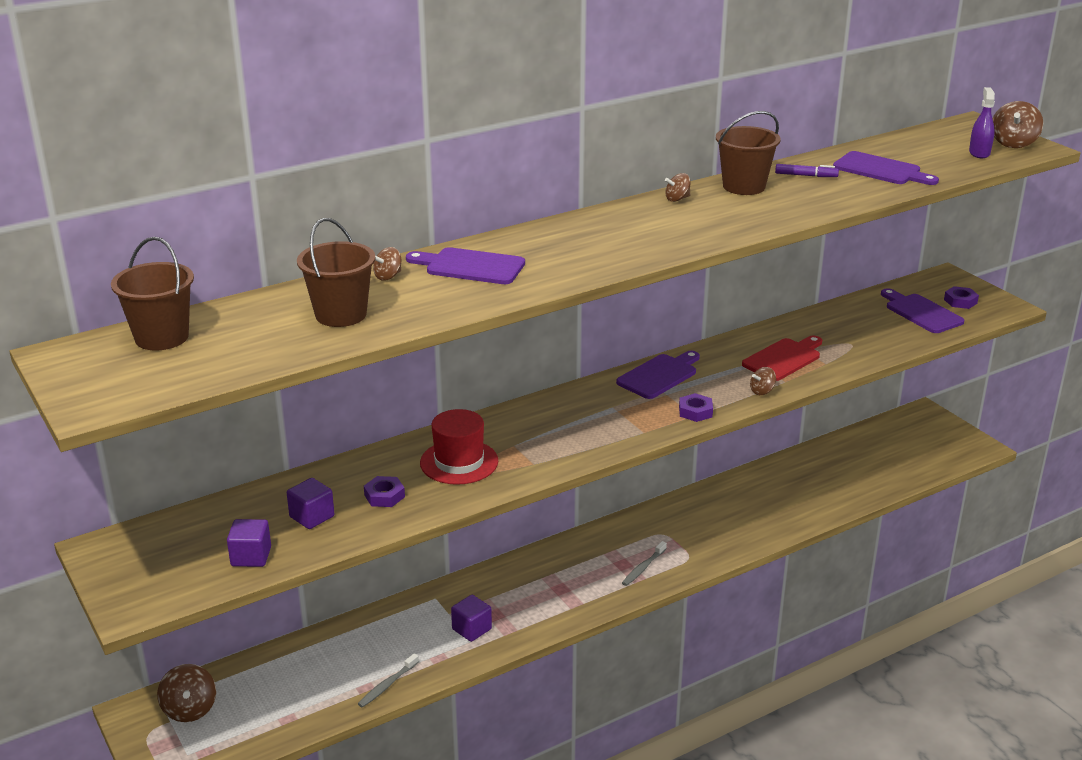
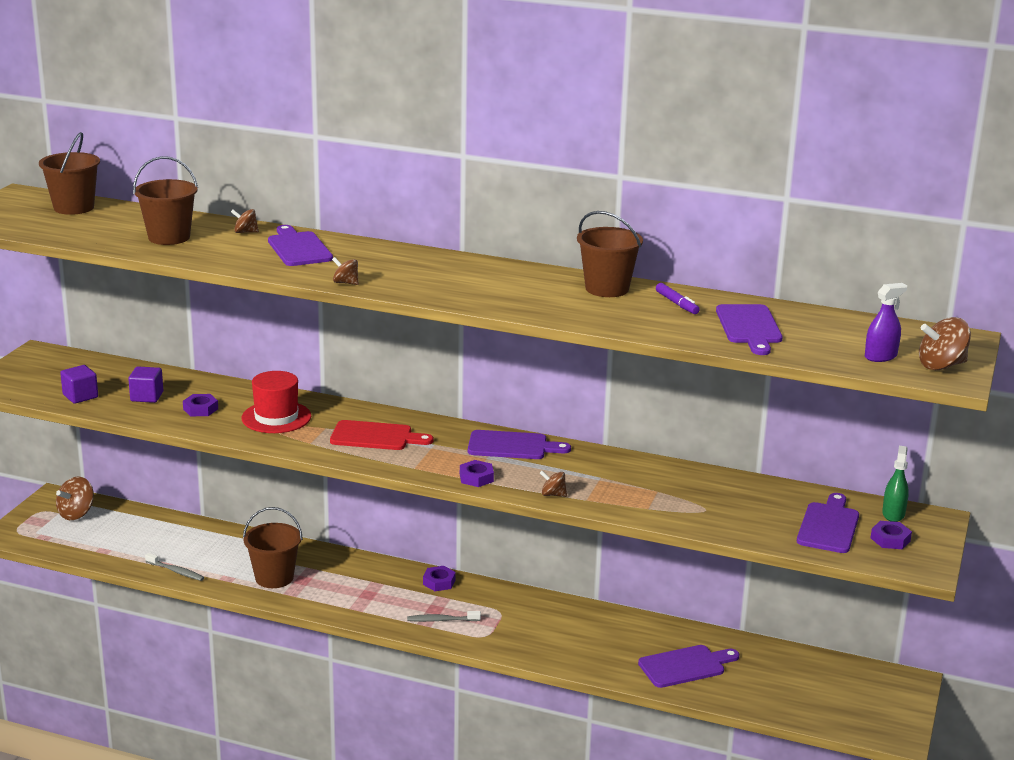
camera: 50 degrees right, 5 degrees down
(387, 685) = (176, 571): grey toothbrush -> grey toothbrush turned 150 degrees counterclockwise
(472, 629) = (274, 578): purple cube -> brown bucket
(585, 543) = (439, 582): none -> purple nut
(677, 199) = (536, 274): brown spinning top -> brown spinning top (346, 283)
(784, 359) = (625, 487): red cutting board -> red cutting board (375, 437)
(822, 487) = (685, 666): none -> purple cutting board
(927, 285) = (893, 514): none -> green spray bottle

